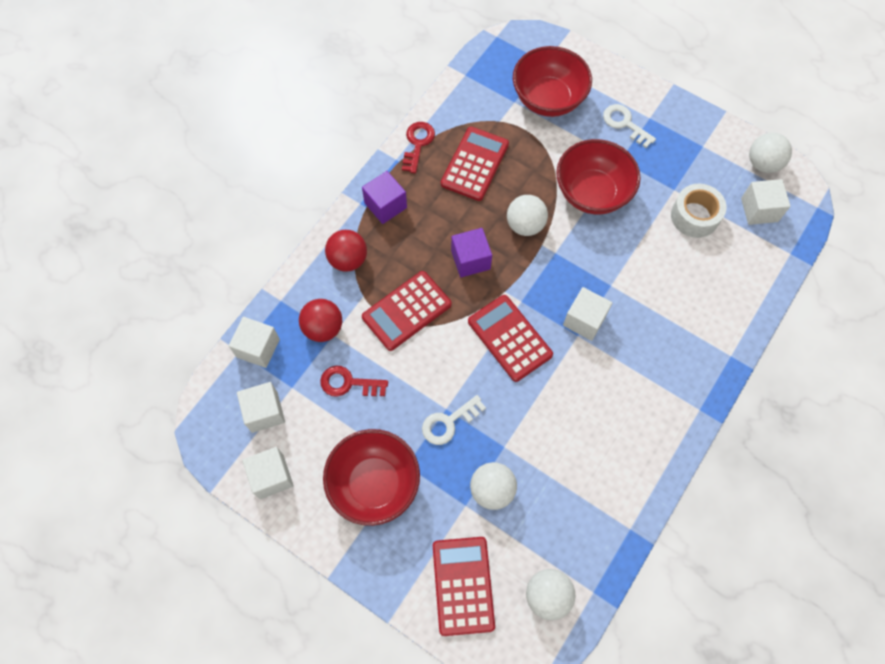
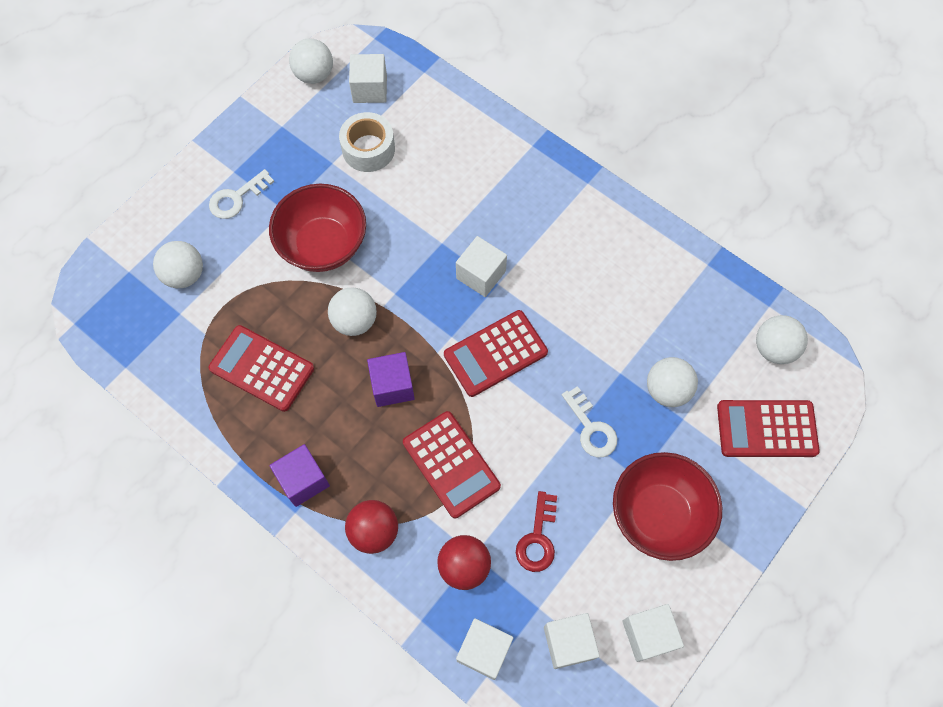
camera: 85 degrees left, 0 degrees up
(417, 143) = (219, 434): red key -> none
(548, 99) = (184, 275): red bowl -> white ball

